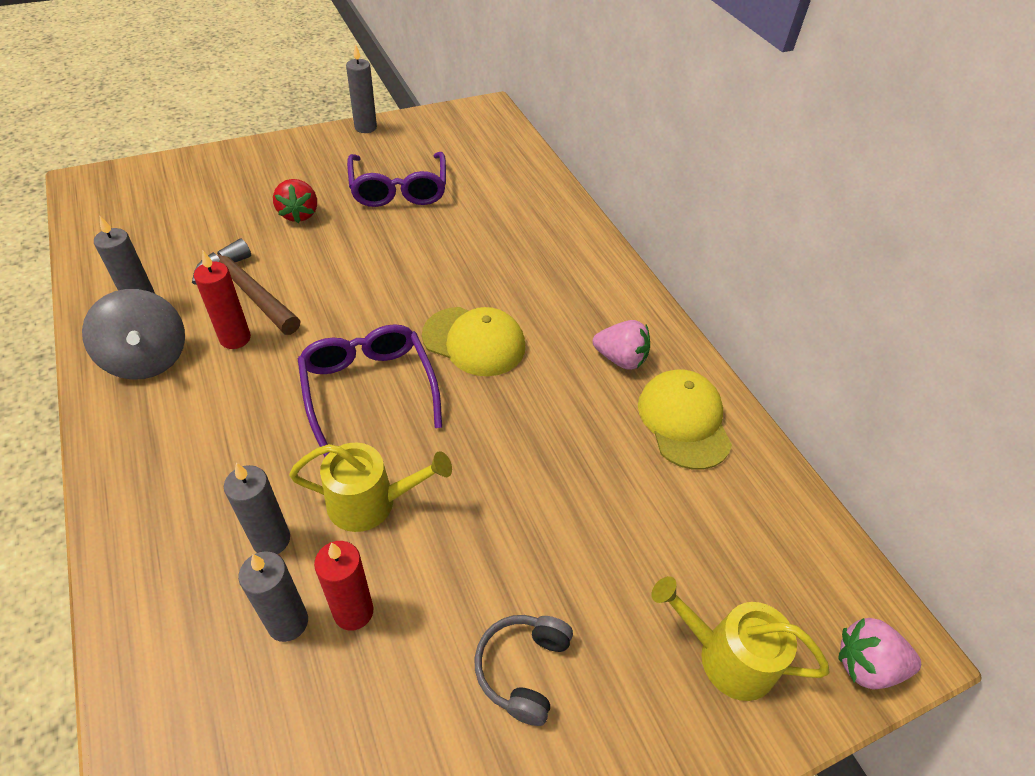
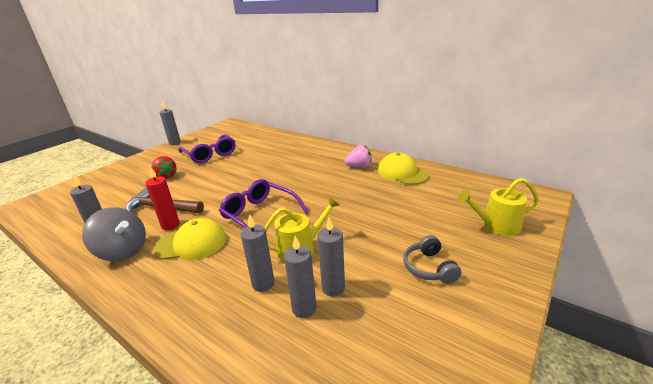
camera: 25 degrees left, 20 degrees down
(353, 612) = (333, 288): red candle -> grey candle
(474, 341) = (293, 183): yellow cap -> yellow cap (191, 243)
(866, 665) = (539, 205): pink strawberry -> none

